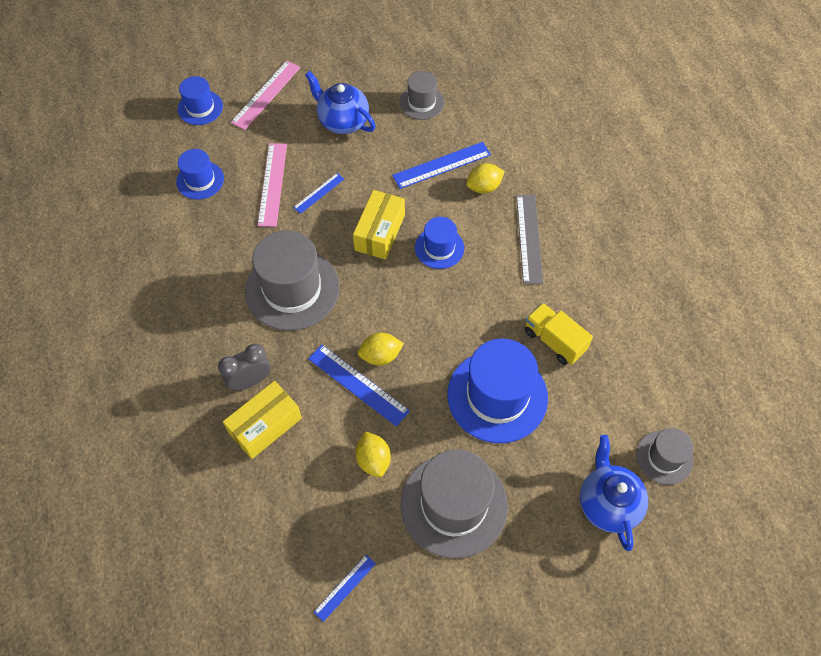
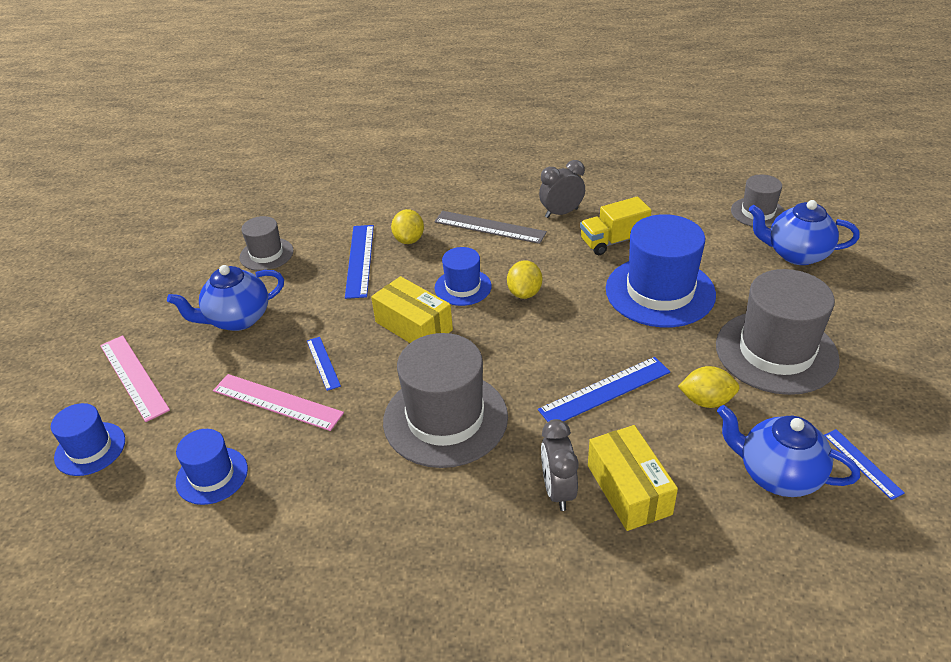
camera: 65 degrees left, 20 degrees down
(312, 525) = (777, 475): none -> blue teapot
(380, 356) = (576, 363): yellow lemon -> yellow lemon (524, 293)
(578, 287) = (561, 213): none -> grey clock

